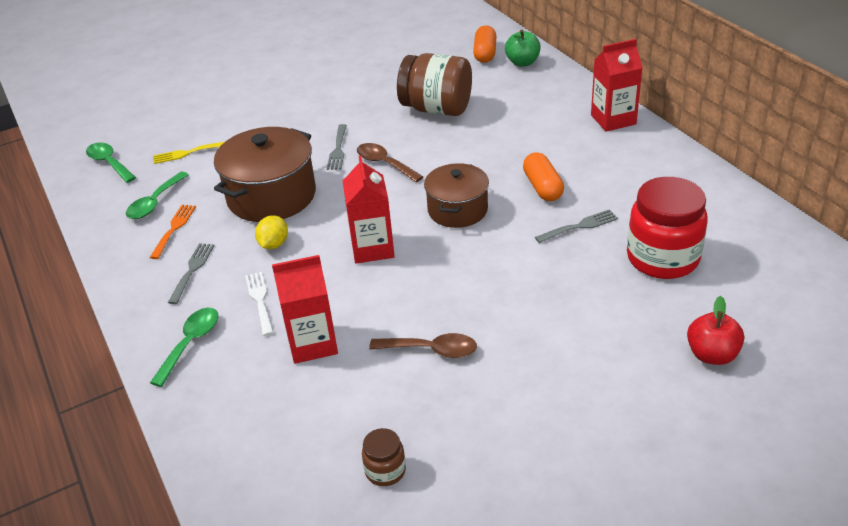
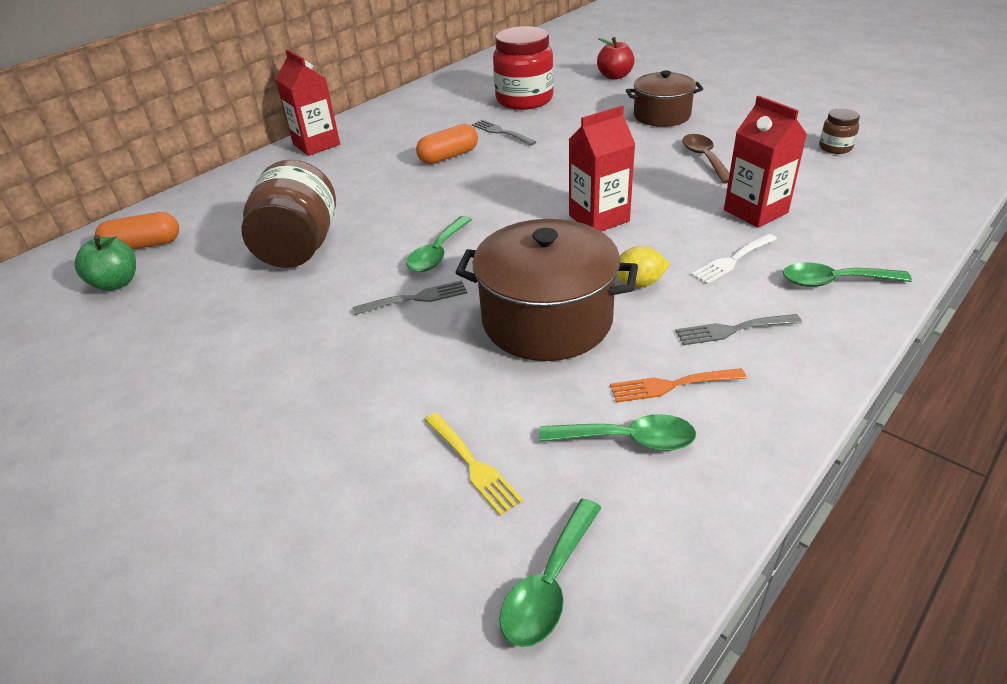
camera: 110 degrees left, 0 degrees up
(385, 163) = (438, 252): brown spoon -> green spoon
(457, 210) = (507, 188): brown pot -> brown pot (661, 115)
(522, 63) = (178, 214): green apple -> green apple (116, 283)

